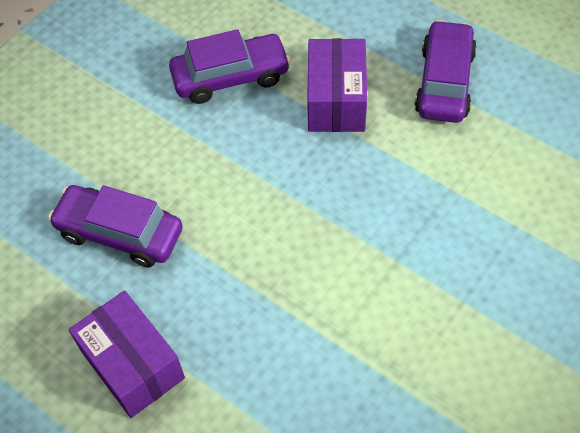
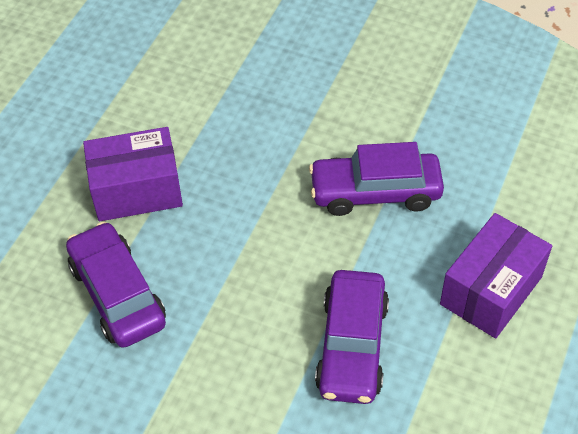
camera: 105 degrees left, 5 degrees down
(444, 82) = (98, 107): purple car -> purple car (375, 192)

